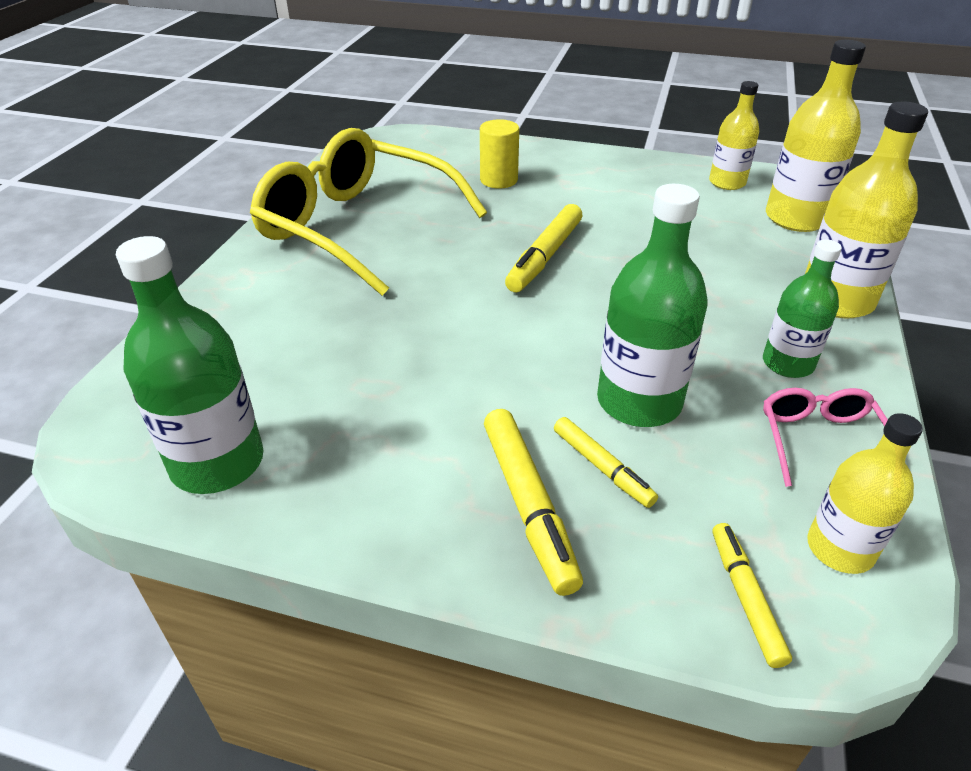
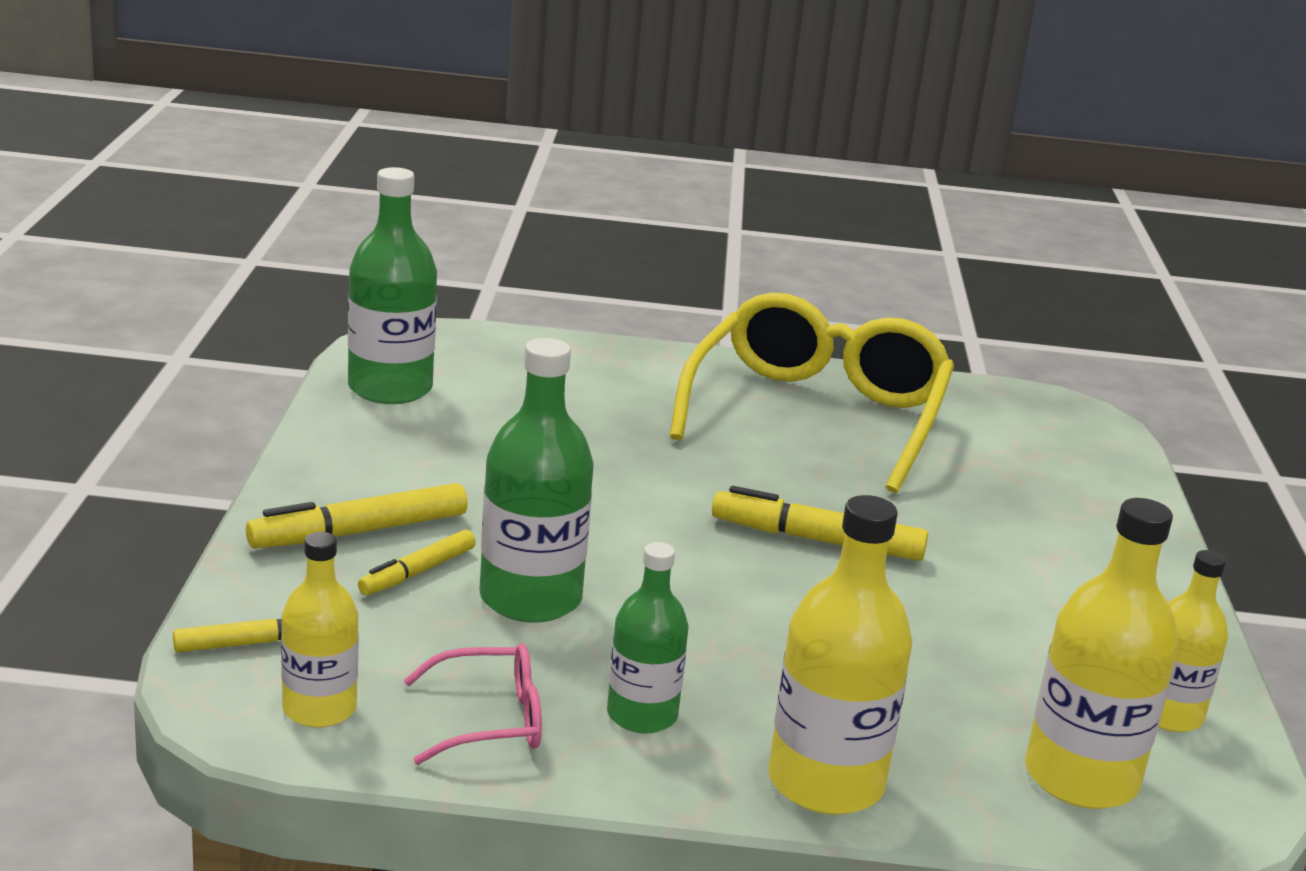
camera: 75 degrees right, 15 degrees down
(499, 180) = (1013, 503): yellow cylinder -> none

